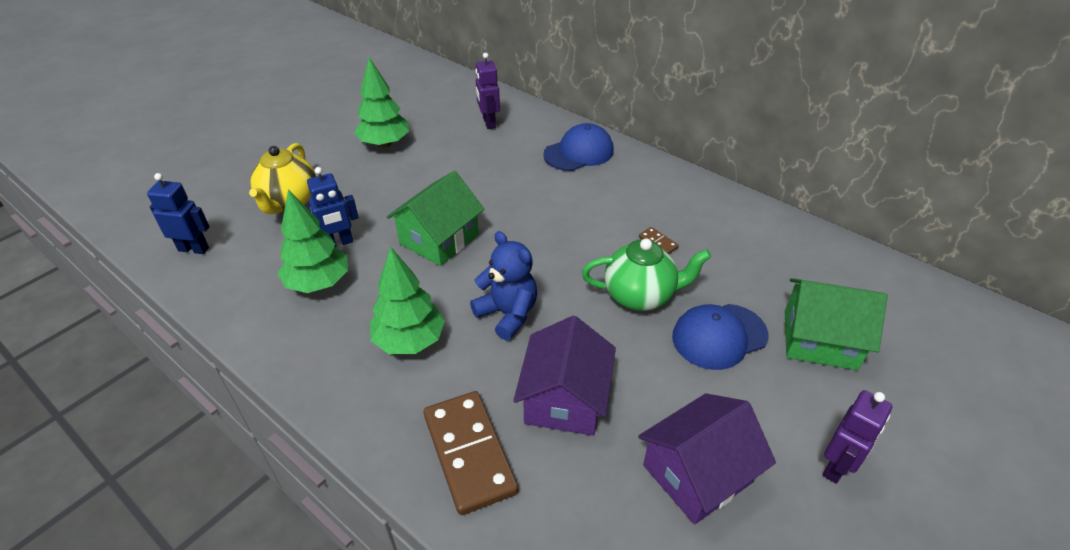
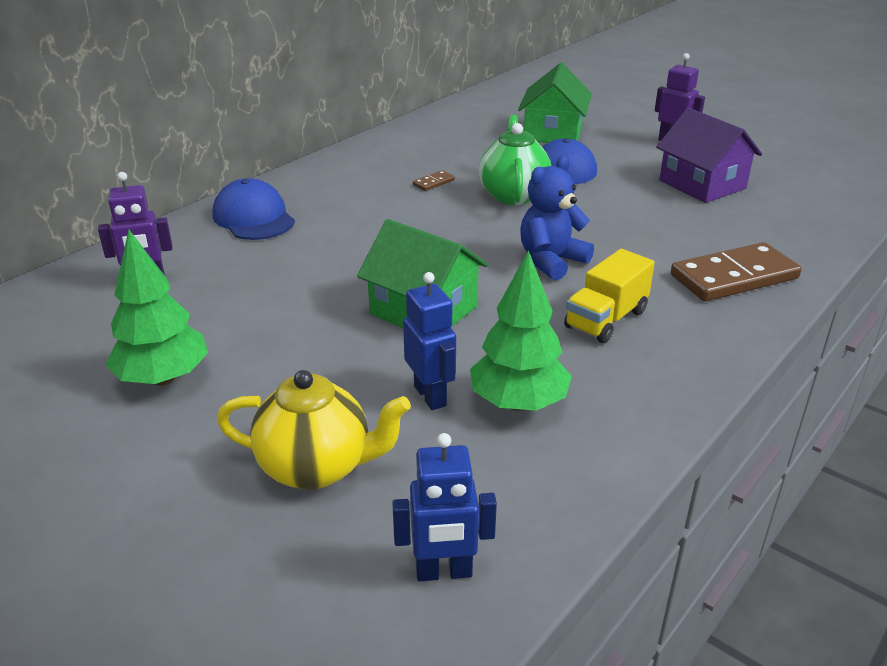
camera: 90 degrees left, 10 degrees down
(194, 249) = (444, 572): blue robot -> blue robot turned 105 degrees counterclockwise
(409, 341) = (606, 319): green tree -> yellow truck
(564, 399) = (653, 232): purple house -> none

